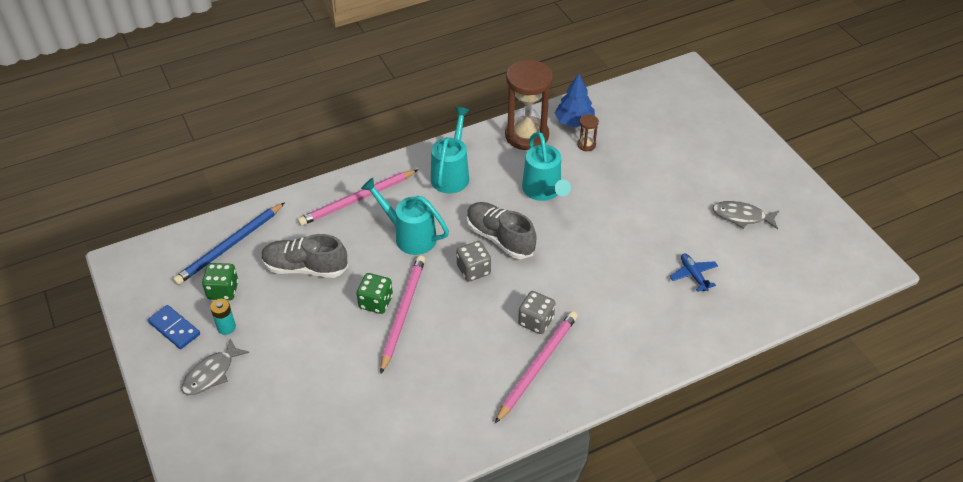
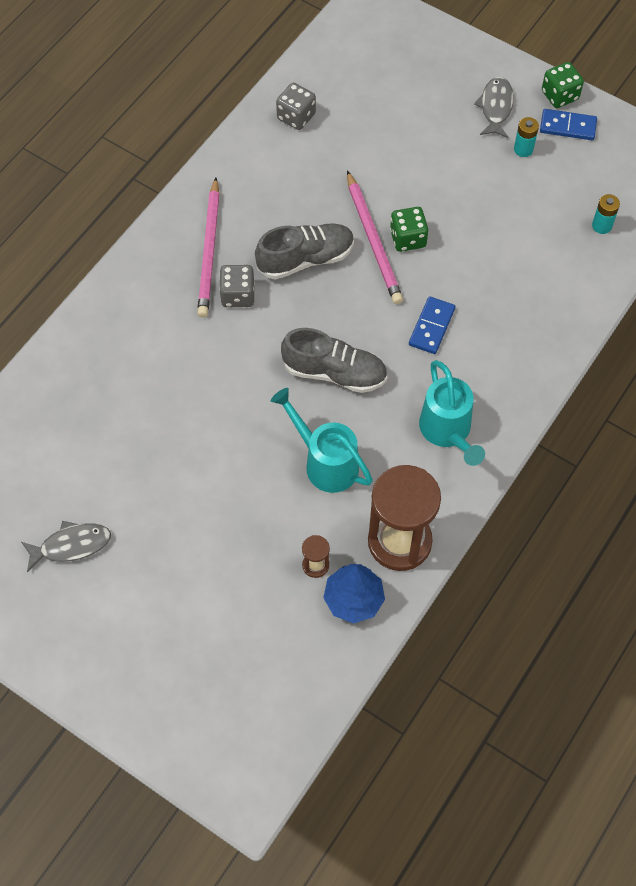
camera: 150 degrees right, 15 degrees up
(223, 290) = (561, 179): green dice -> green dice (560, 95)
(230, 245) = (602, 226): blue pencil -> turquoise battery
(305, 268) = (506, 239): grey shoe -> grey shoe (305, 259)
(357, 199) = (524, 343): pink pencil -> none
(410, 236) = (432, 327): turquoise watering can -> blue domino
(473, 270) = (337, 320): grey dice -> grey dice (296, 116)
(693, 275) = (98, 431): blue plane -> none

